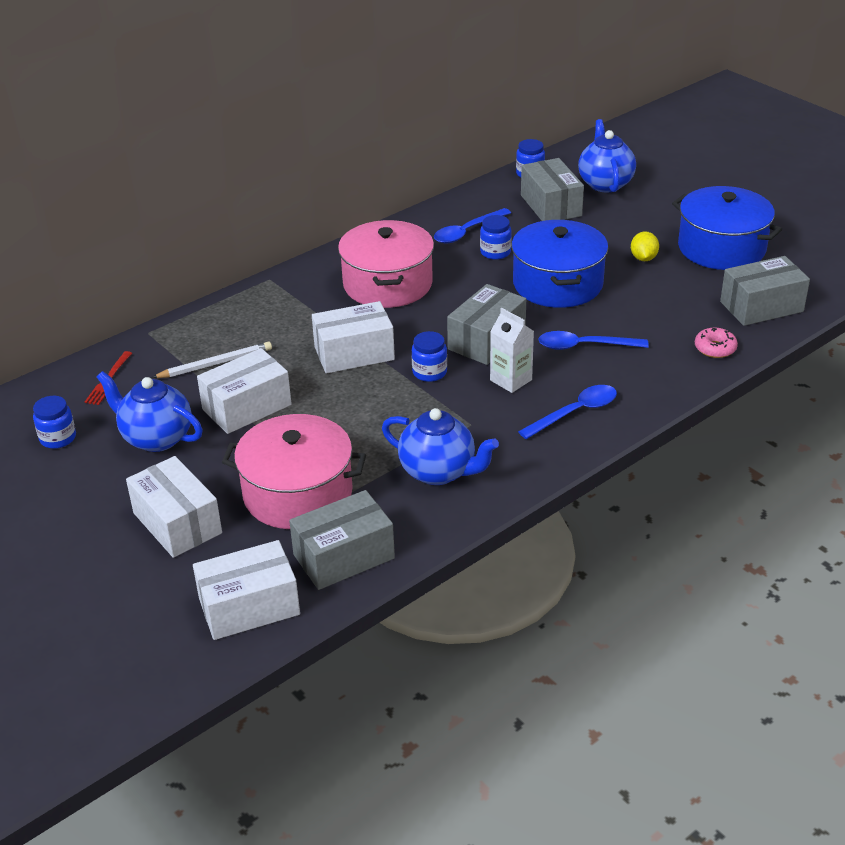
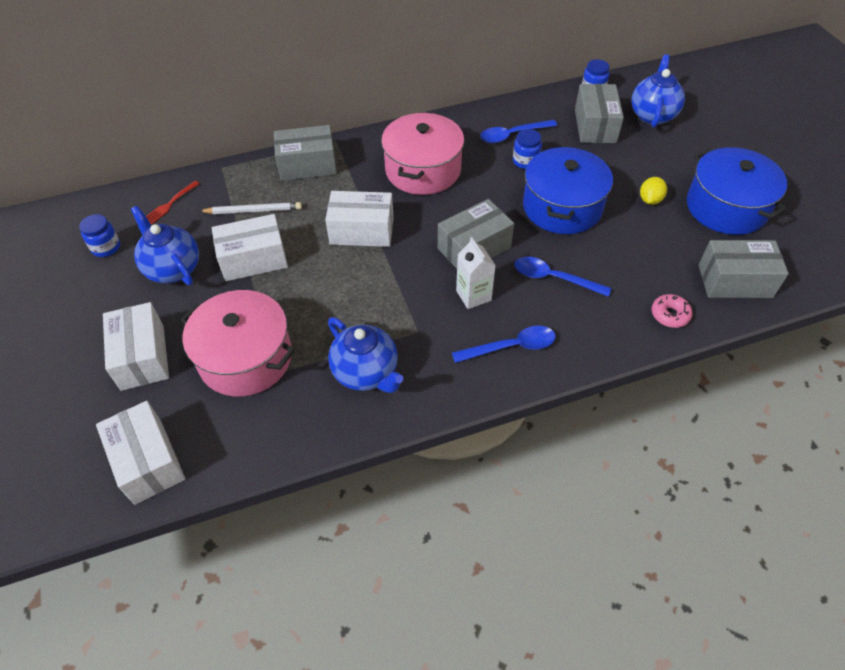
camera: 20 degrees right, 15 degrees up
(249, 607) = (148, 461): white box -> white box turned 60 degrees clockwise
(344, 556) = (246, 436): grey box -> grey box (307, 165)
(429, 372) = (411, 267): blue jar -> none

